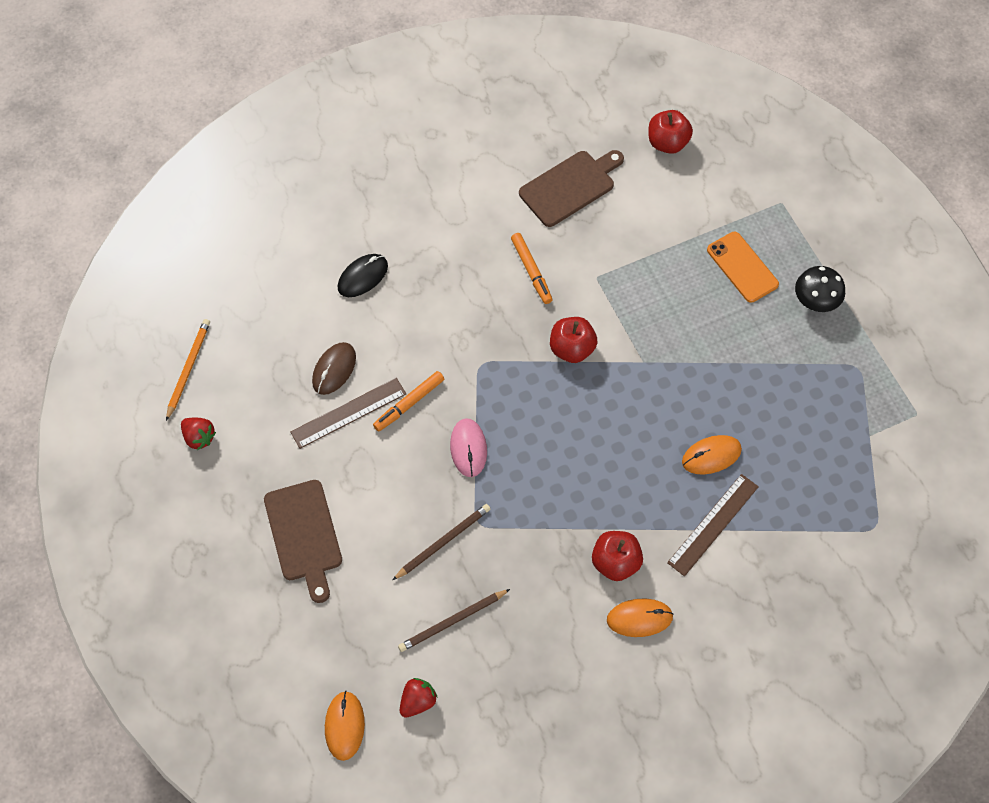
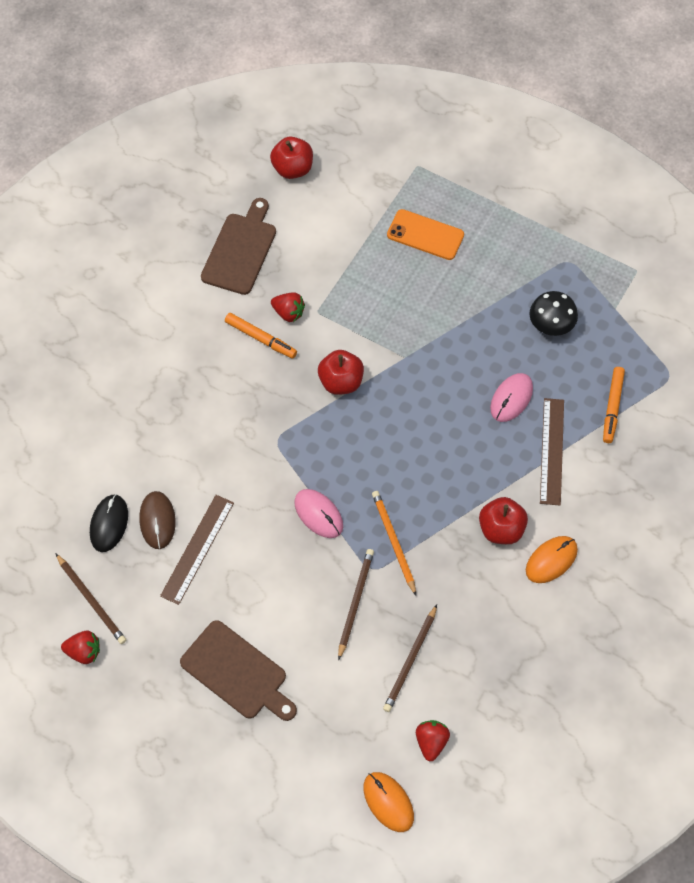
camera: 35 degrees left, 0 degrees up
(188, 368) = (29, 600): orange pencil -> orange pencil (393, 542)
(235, 400) = (91, 600): none -> brown pencil
(363, 277) = (122, 429): black mouse -> black mouse (109, 524)
(409, 404) = (242, 509): orange marker -> orange marker (612, 407)
(571, 263) = (288, 313): none -> red strawberry
(711, 456) = (511, 398): orange mouse -> pink mouse
(815, 301) = (500, 229): black mushroom -> black mushroom (550, 325)

